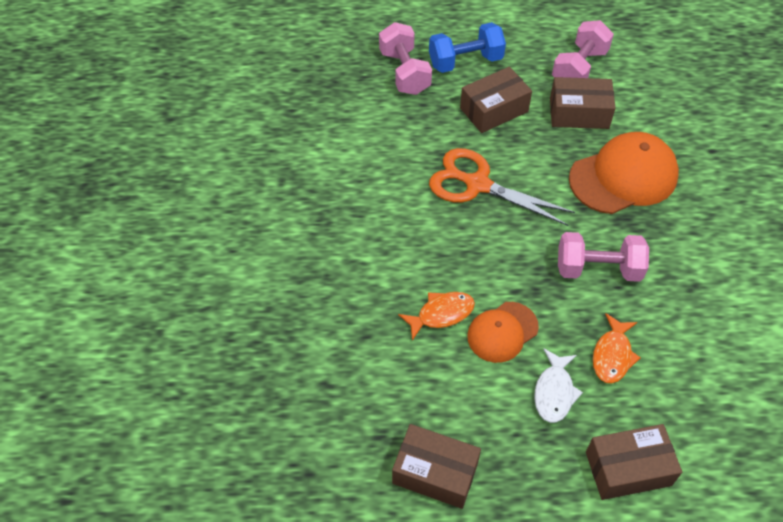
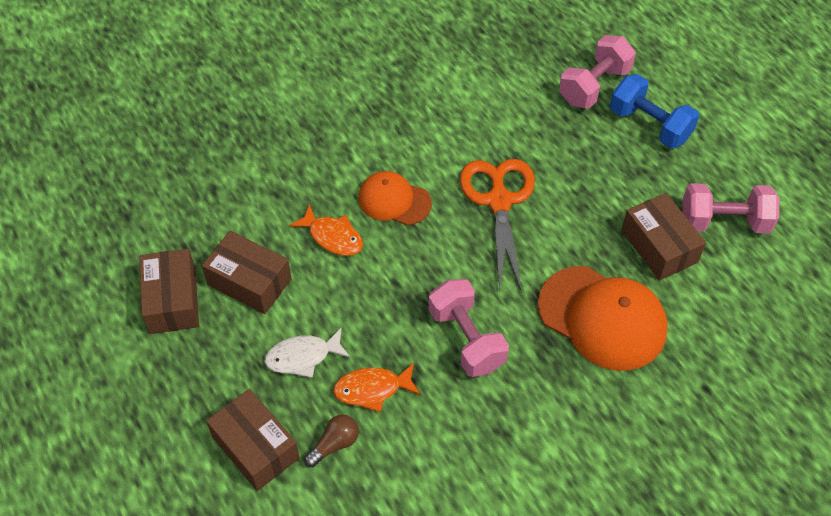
camera: 60 degrees right, 0 degrees up
(494, 110) = (604, 174): brown box -> brown box (249, 282)
(502, 332) = (342, 290): orange cap -> orange cap (394, 200)
(652, 406) = (334, 444): none -> brown light bulb

